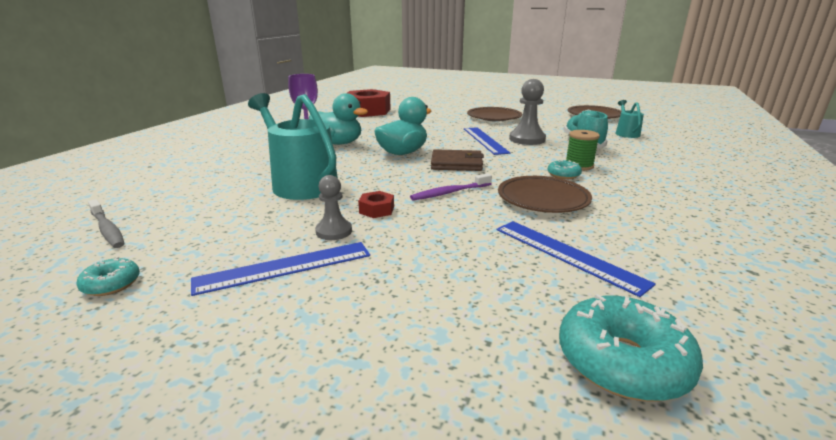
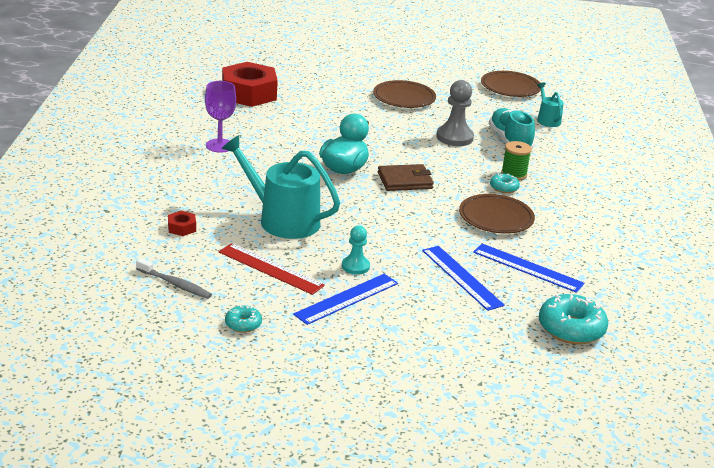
camera: 20 degrees left, 5 degrees up
(232, 224) = (270, 268): none -> red ruler
(334, 231) = (355, 266): grey pawn -> turquoise pawn
(338, 143) = (266, 159): turquoise duck -> none
(376, 210) = (372, 242): red nut -> red nut (181, 228)
(450, 192) = (419, 218): purple toothbrush -> none
(484, 140) = (413, 142): blue ruler -> blue ruler (461, 277)

